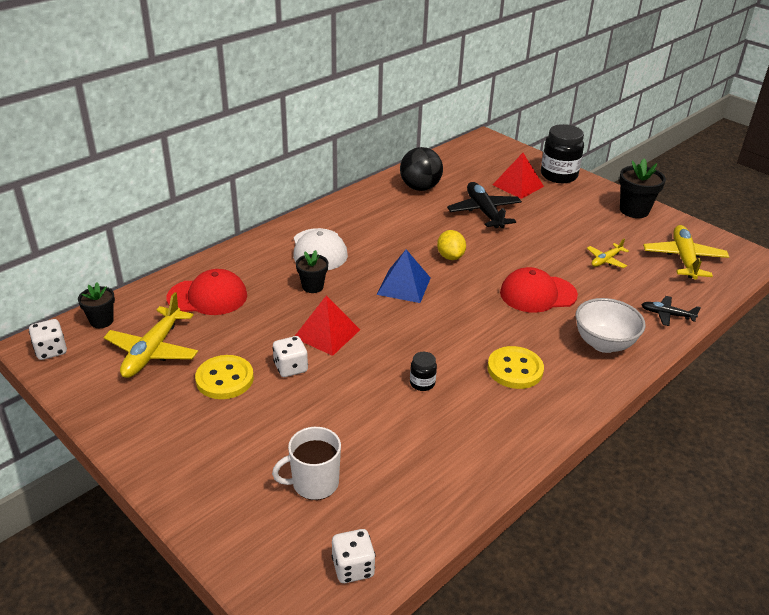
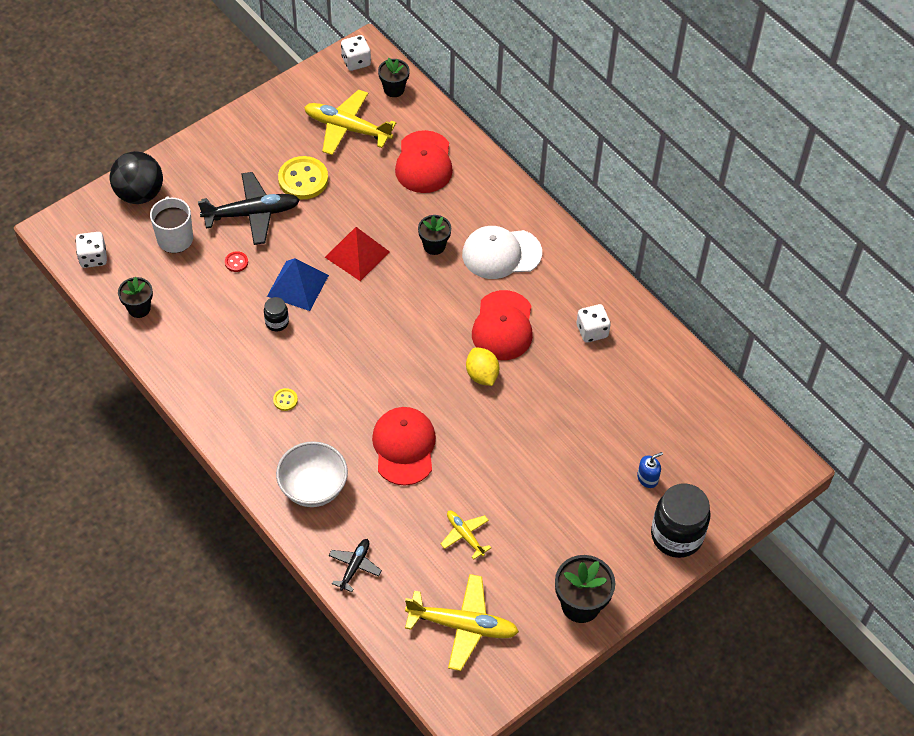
camera: 95 degrees right, 20 degrees up
(290, 367) = (312, 225): white dice -> white dice (592, 331)
(346, 423) = (236, 262): none -> red button
(397, 247) = (503, 326): none -> red cap
(404, 286) = (429, 324): blue pyramid -> blue pyramid (298, 285)
(420, 187) = (640, 365): black ball -> black ball (139, 194)
(426, 505) = (139, 308): none -> black flower pot
(450, 256) = (482, 375): yellow lemon -> yellow lemon turned 75 degrees clockwise
(484, 212) = (579, 426): black plane -> black plane (251, 214)
(515, 369) = (285, 400): yellow button -> yellow button, size x0.45
(518, 185) = (647, 478): red pyramid -> blue soap dispenser

